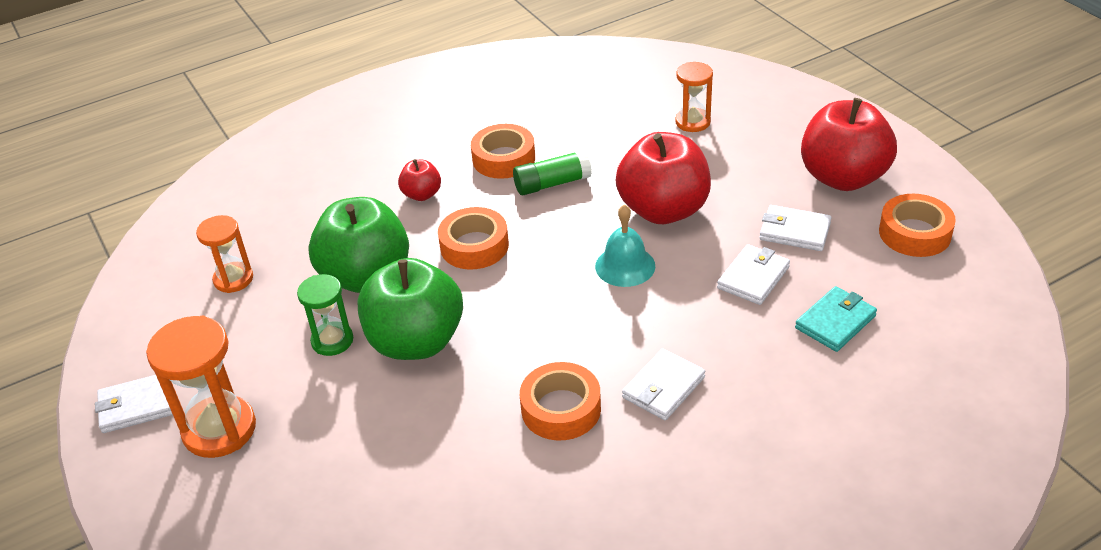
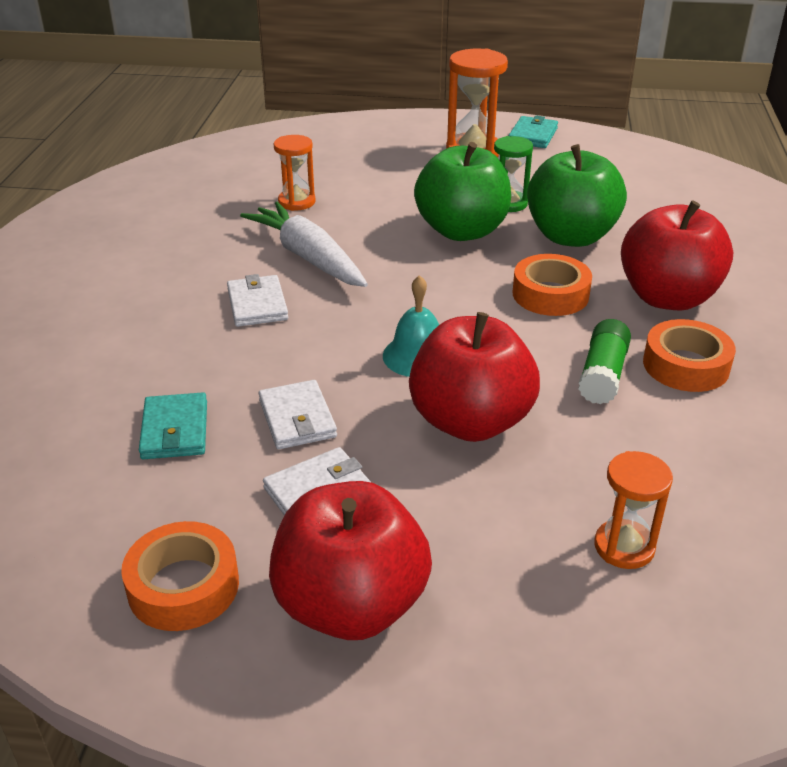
camera: 125 degrees right, 5 degrees down
(136, 406) = (532, 135): white wallet -> turquoise wallet
(233, 279) = (635, 189): orange hourglass -> orange hourglass (296, 202)
(422, 194) = (667, 297): red apple -> red apple, size x2.12
(561, 409) = (308, 257): orange tape -> white carrot

